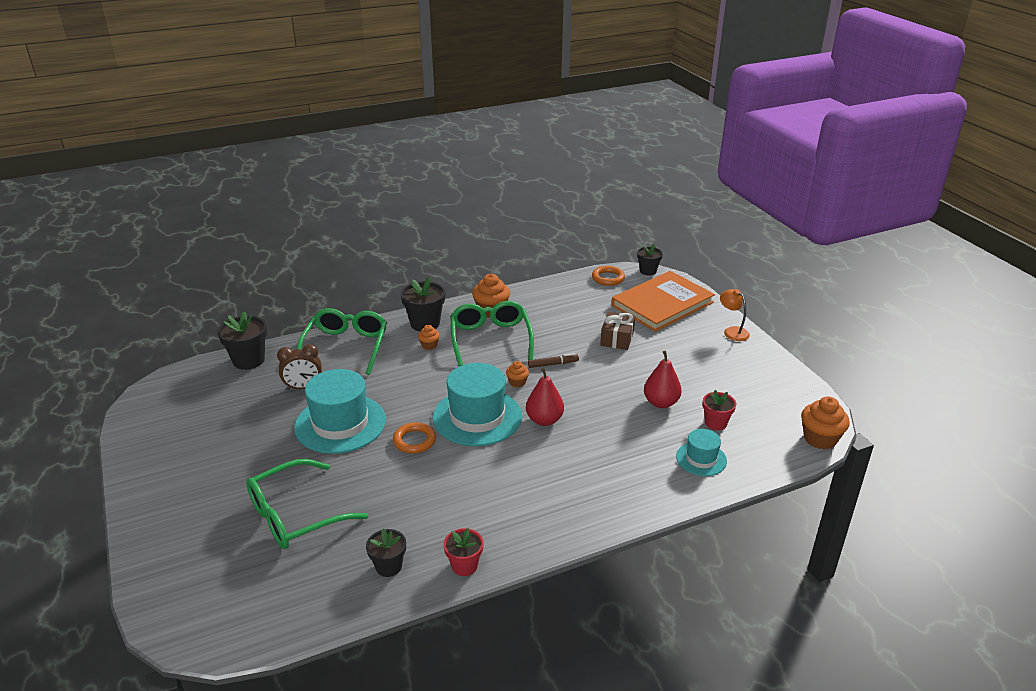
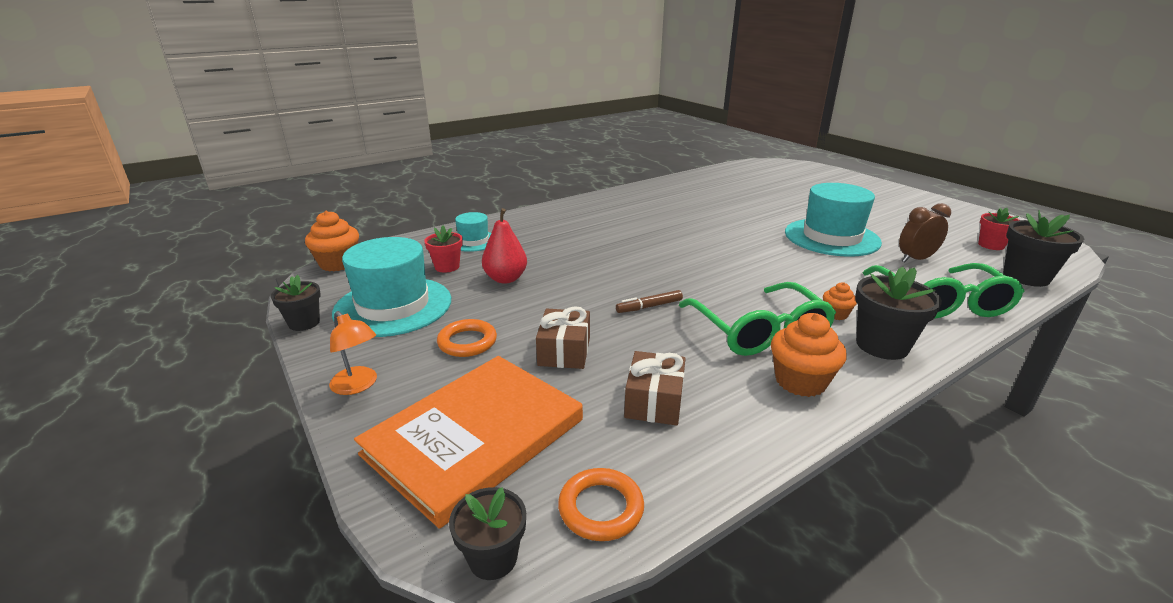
camera: 170 degrees right, 5 degrees down
(295, 515) = (789, 195): green glasses -> none
(388, 566) = (700, 184): black flower pot -> black flower pot (304, 323)
(414, 441) = (748, 232): orange ring -> orange ring (467, 342)
(464, 565) = (652, 187): red flower pot -> red flower pot (991, 245)
(477, 417) = (705, 252): turquoise hat -> turquoise hat (393, 306)
(517, 382) = (683, 283): orange cupcake -> none
(544, 420) = (634, 255): red pear -> none
(573, 309) = (654, 401): none -> brown gift

